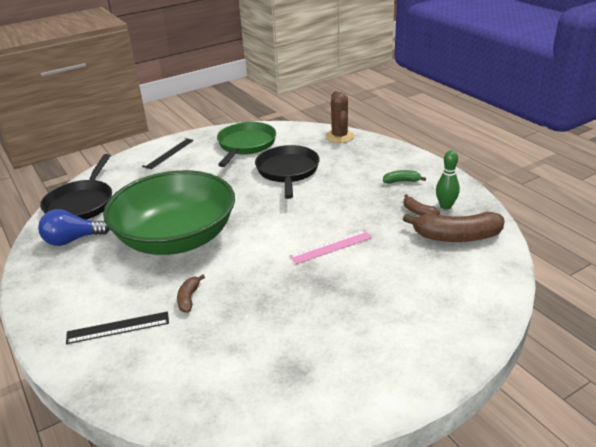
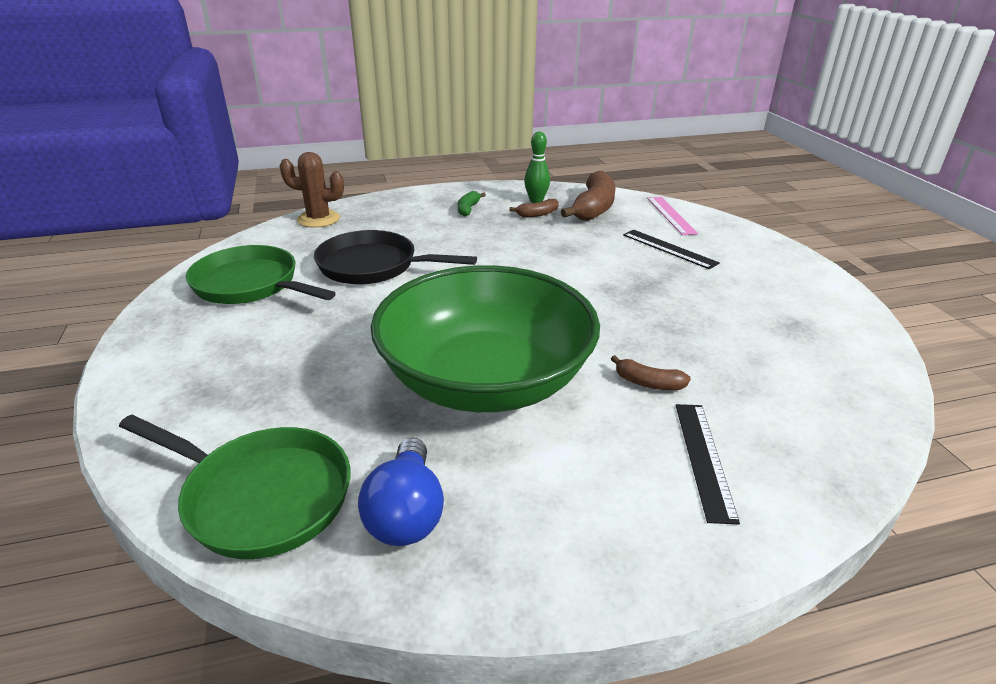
camera: 75 degrees left, 0 degrees up
(81, 203) = (260, 496): black pan -> green pan
(168, 153) = (174, 362): black ruler -> black ruler (669, 249)
(331, 247) = (577, 269): pink ruler -> pink ruler (671, 215)

